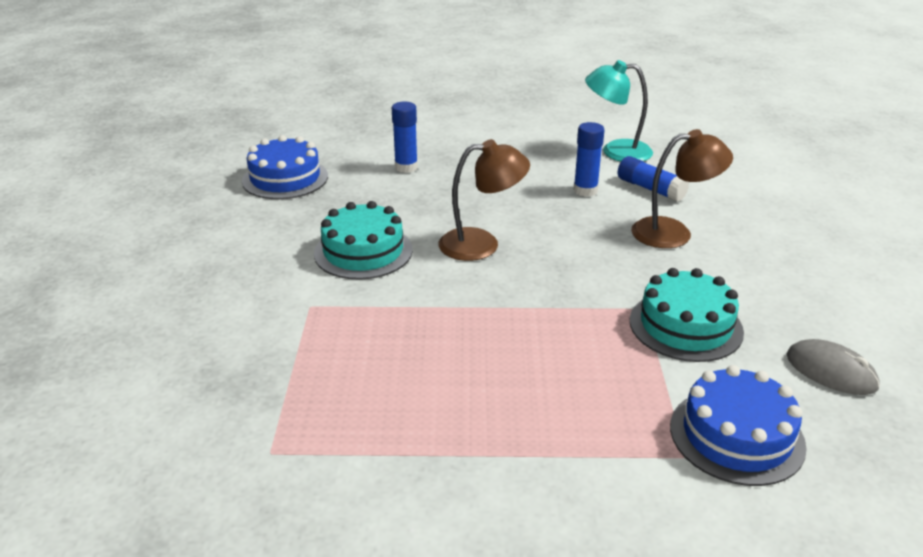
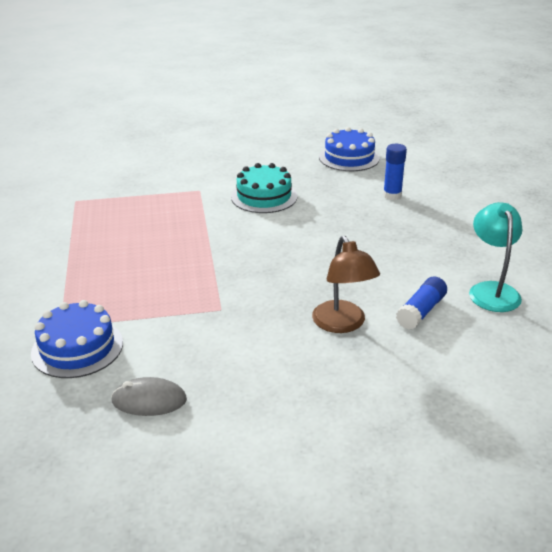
camera: 80 degrees right, 0 degrees up
(481, 244) = (289, 236): brown lamp -> none
(585, 190) = (398, 276): blue glue stick -> none
(685, 326) = (200, 328): turquoise cake -> none
(831, 371) = (149, 400): grey mouse -> grey mouse turned 60 degrees clockwise

